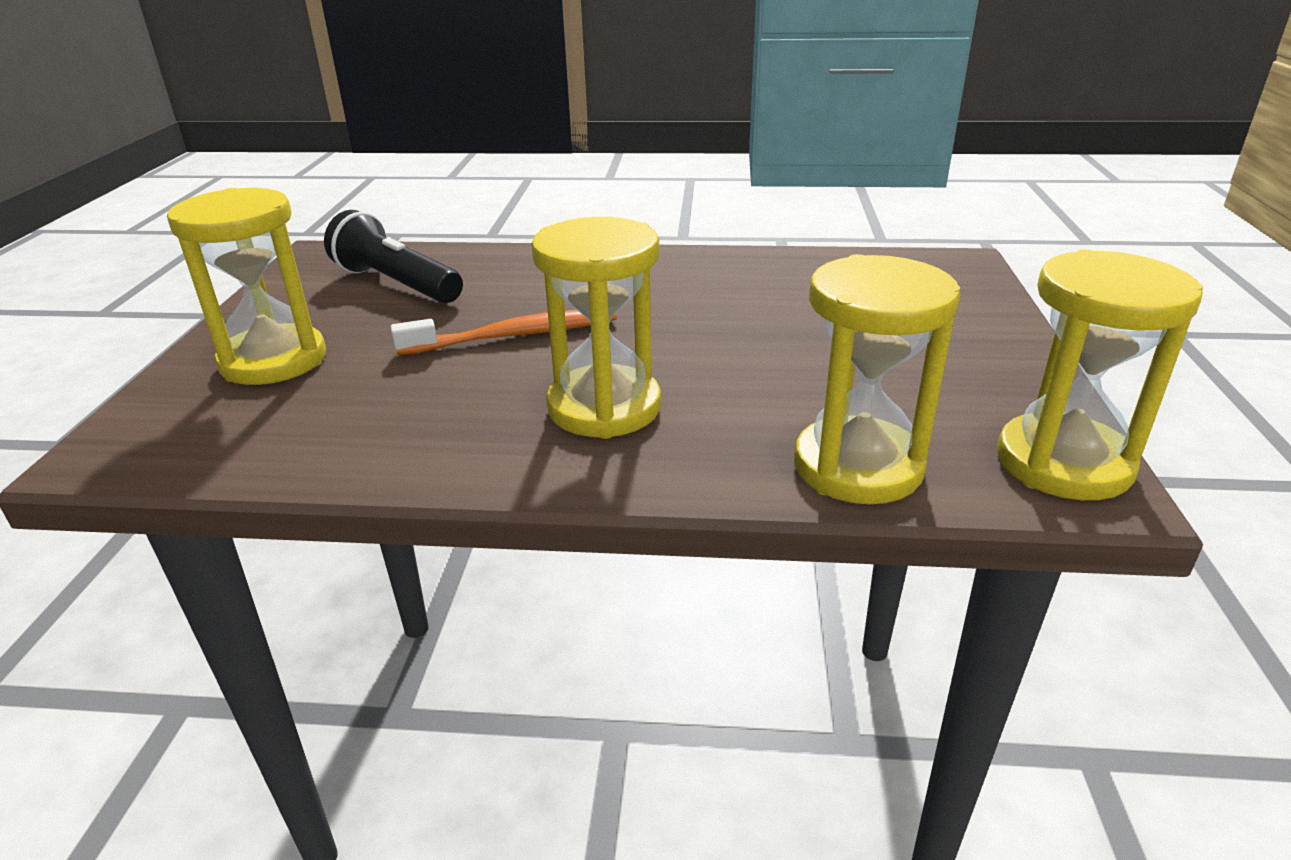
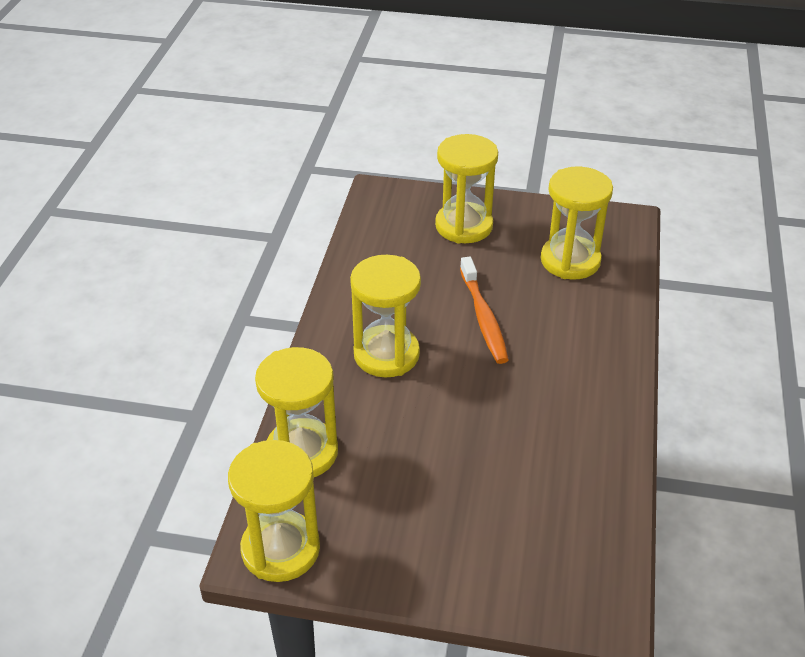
camera: 95 degrees right, 10 degrees up
(396, 284) = (570, 261): black flashlight -> yellow hourglass

